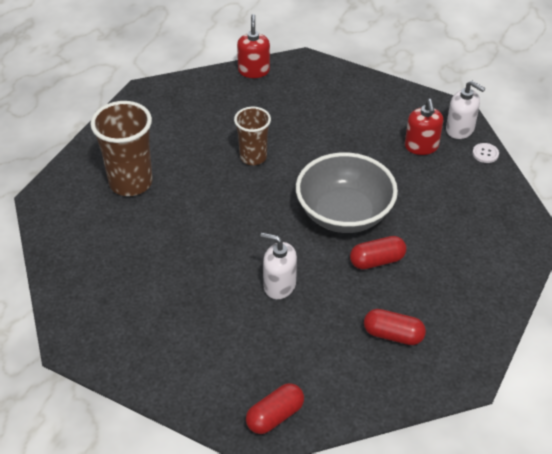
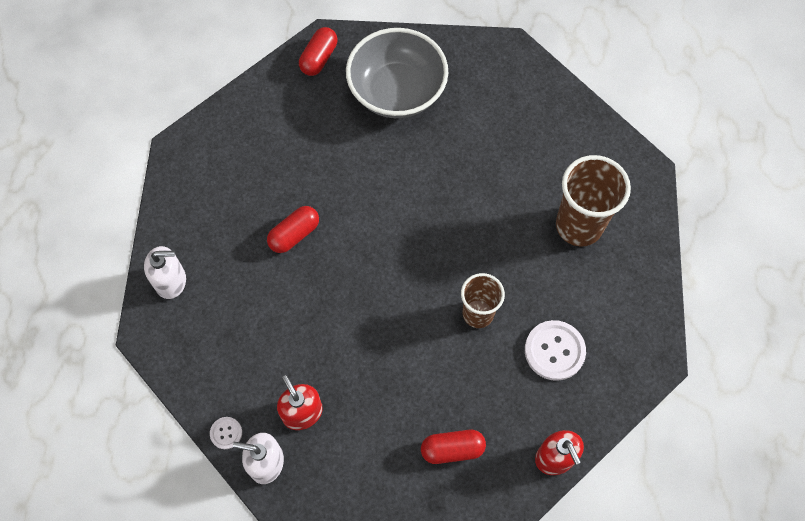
camera: 155 degrees right, 20 degrees up
(212, 119) = (554, 351): none -> white button
(279, 285) = (372, 171): white soap dispenser -> white soap dispenser (171, 281)
(344, 214) = (348, 278): grey bowl -> grey bowl (397, 91)
(393, 335) = (252, 163): red capsule -> red capsule (452, 449)

